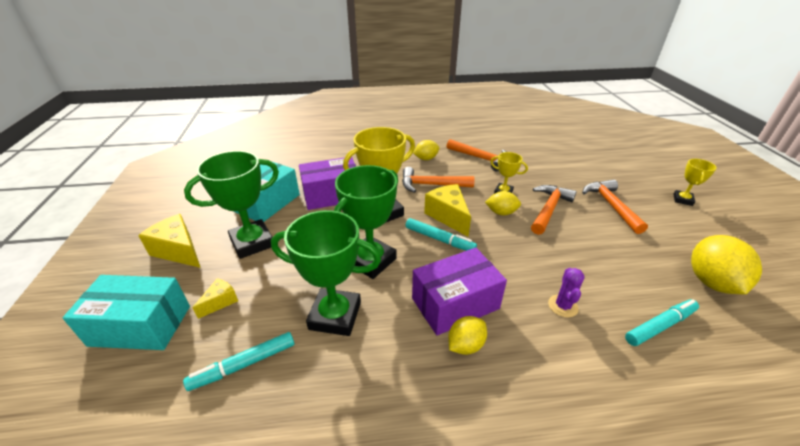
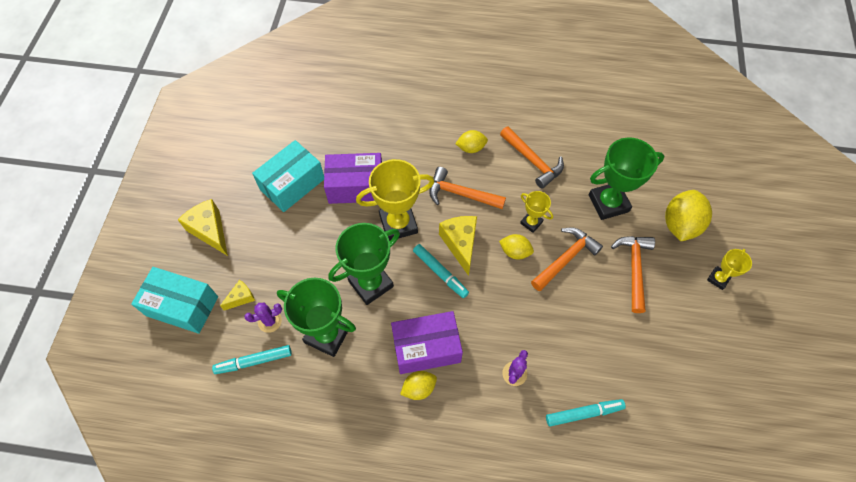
camera: 15 degrees right, 25 degrees up
(252, 242) = (272, 236): green trophy -> green trophy (608, 203)
(259, 317) = (269, 321): none -> purple cactus
(711, 282) = (663, 384): yellow lemon -> yellow lemon (680, 225)

